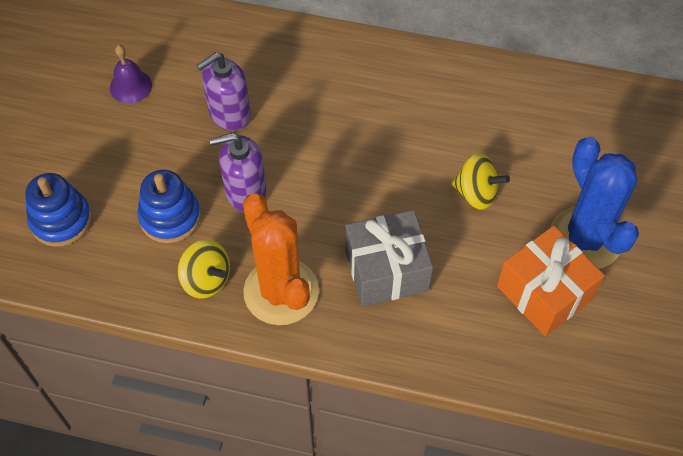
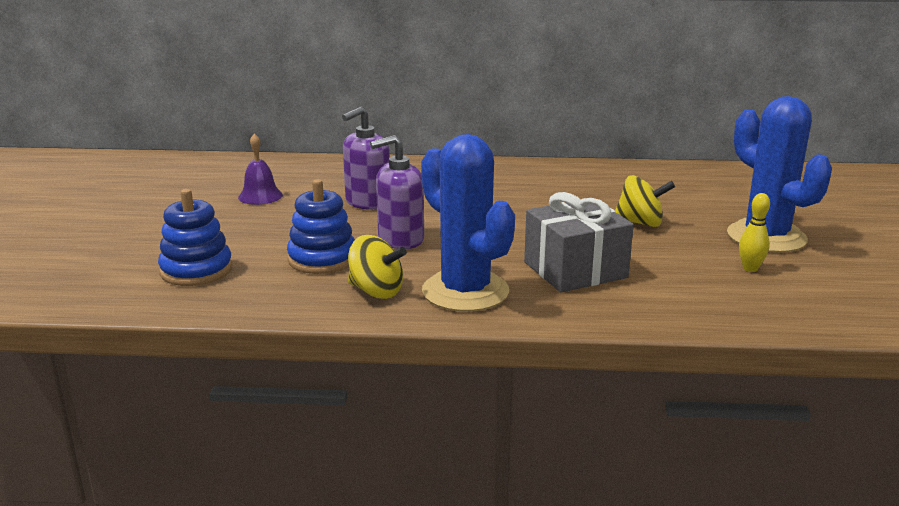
camera: 10 degrees left, 35 degrees down
(281, 292) = (465, 291): orange cactus -> blue cactus
(544, 292) = (750, 268): orange gift -> yellow bowling pin

